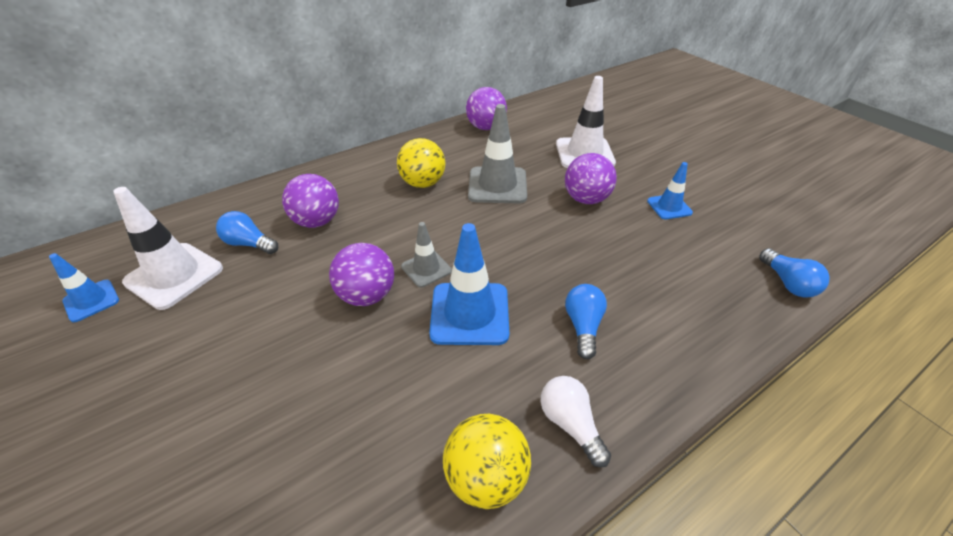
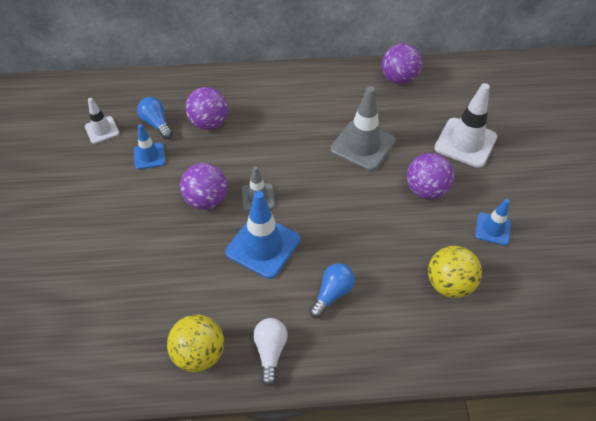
camera: 30 degrees right, 10 degrees up
(91, 301) = (51, 129): blue traffic cone -> blue traffic cone (149, 156)
(174, 275) = (102, 130): white traffic cone -> white traffic cone, size x0.57
(423, 183) = (305, 119): yellow ball -> yellow ball (449, 284)
(787, 283) = (527, 342): blue light bulb -> none

